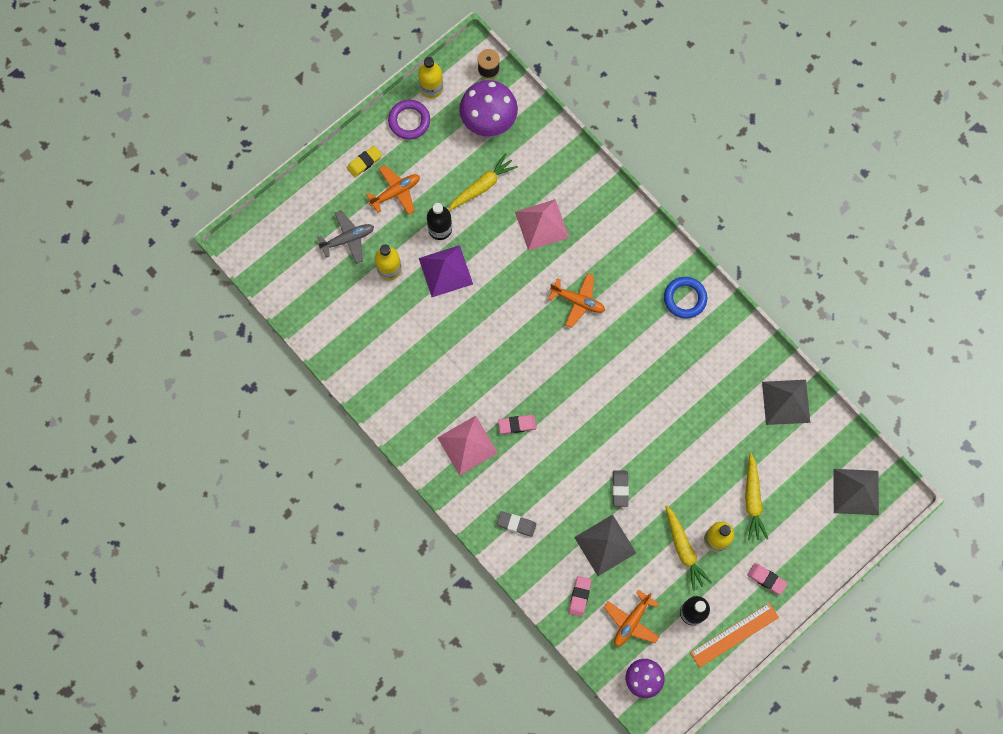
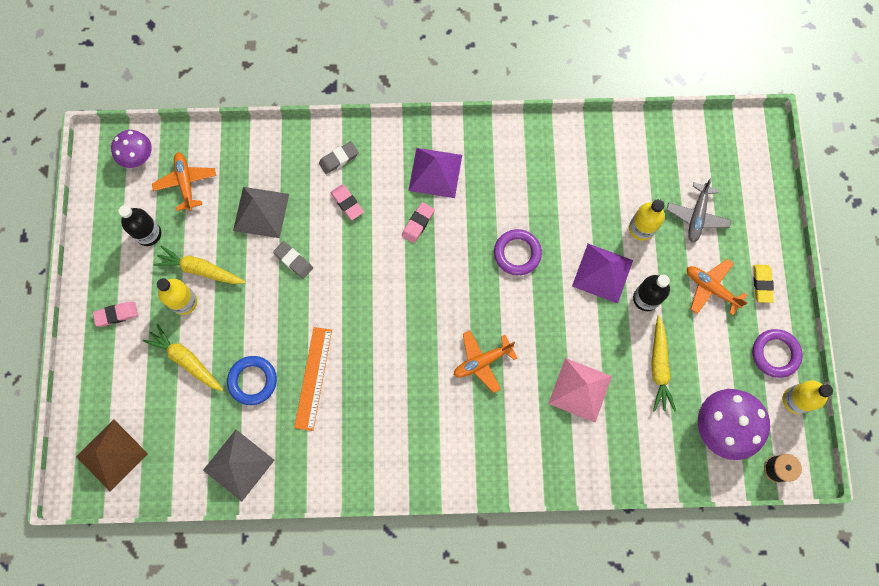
camera: 130 degrees right, 0 degrees up
(396, 192) = (711, 288): orange plane -> orange plane turned 120 degrees clockwise
(467, 445) = (435, 172): pink pyramid -> purple pyramid
(480, 339) = (517, 253): none -> purple ring
(579, 596) = (240, 160): pink eraser -> pink eraser (347, 203)
(685, 298) = (406, 458): blue ring -> blue ring (252, 381)
(734, 634) = (102, 251): orange ruler -> orange ruler (313, 378)
(856, 491) = (112, 455): grey pyramid -> brown pyramid

